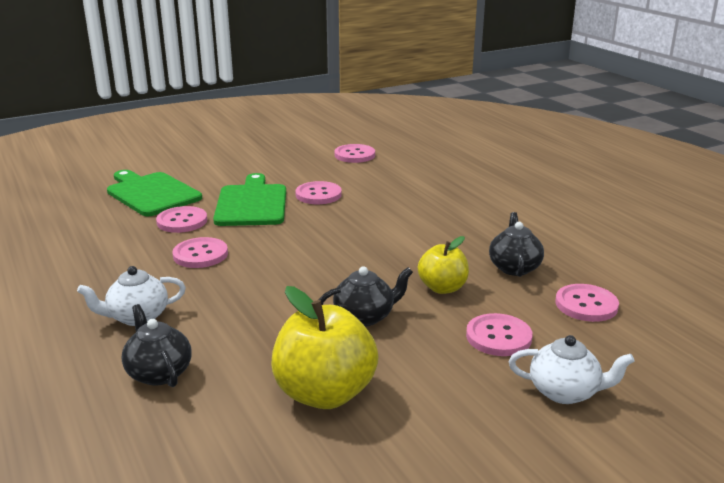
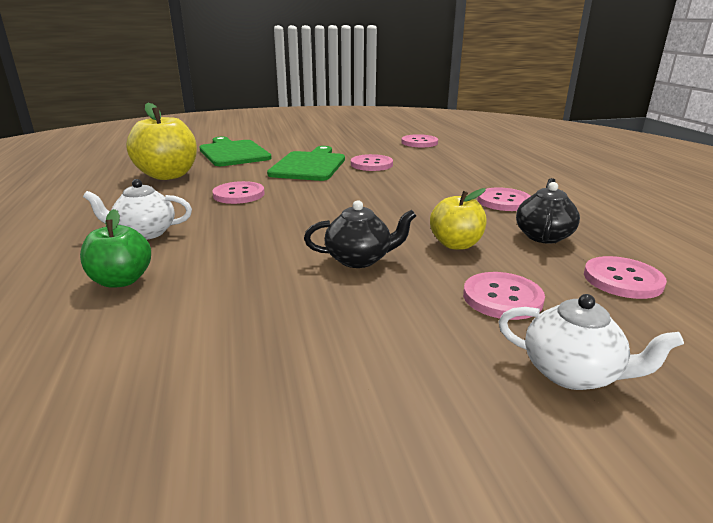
camera: 15 degrees right, 0 degrees up
(159, 373) = (121, 280): black teapot -> green apple
(182, 221) = (242, 171): pink button -> pink button (503, 201)
(325, 393) = (271, 326): yellow apple -> yellow apple (168, 175)

